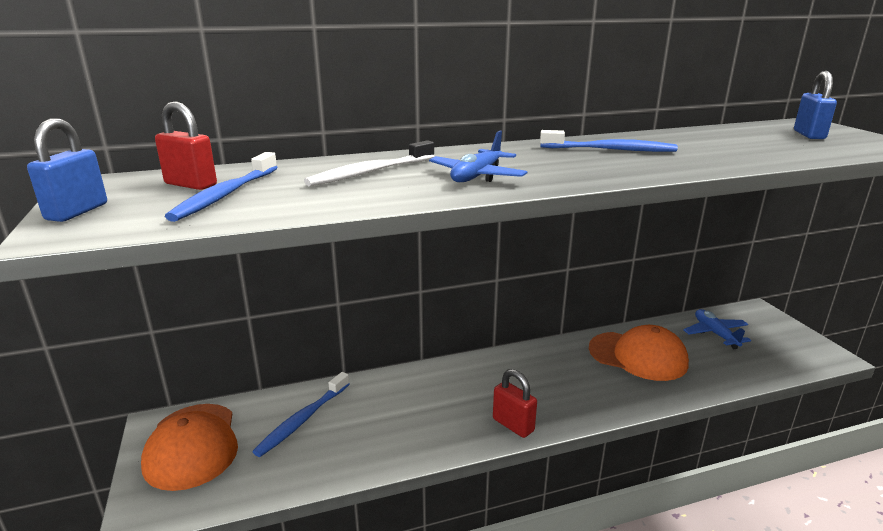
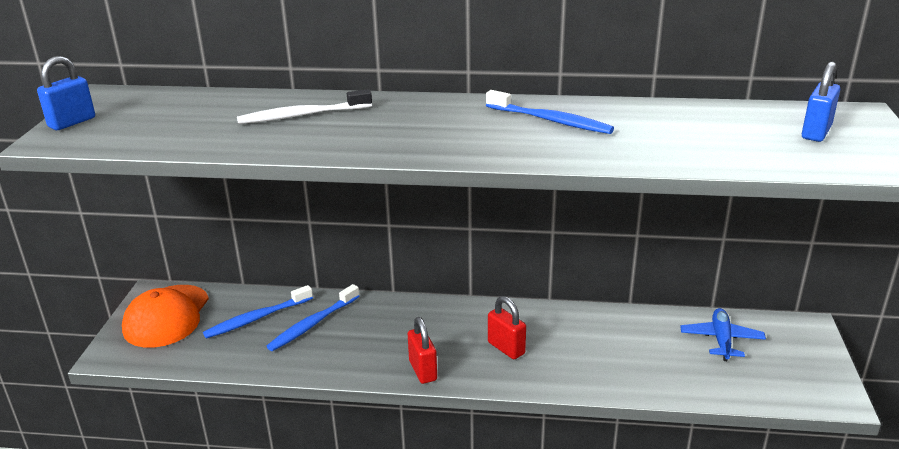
camera: 25 degrees right, 5 degrees up
(191, 184) = (162, 107): red padlock -> red padlock (506, 348)
(226, 195) = (175, 122): blue toothbrush -> blue toothbrush (313, 324)
(477, 176) = (380, 134): blue plane -> none
(638, 356) = (606, 341): orange cap -> none

